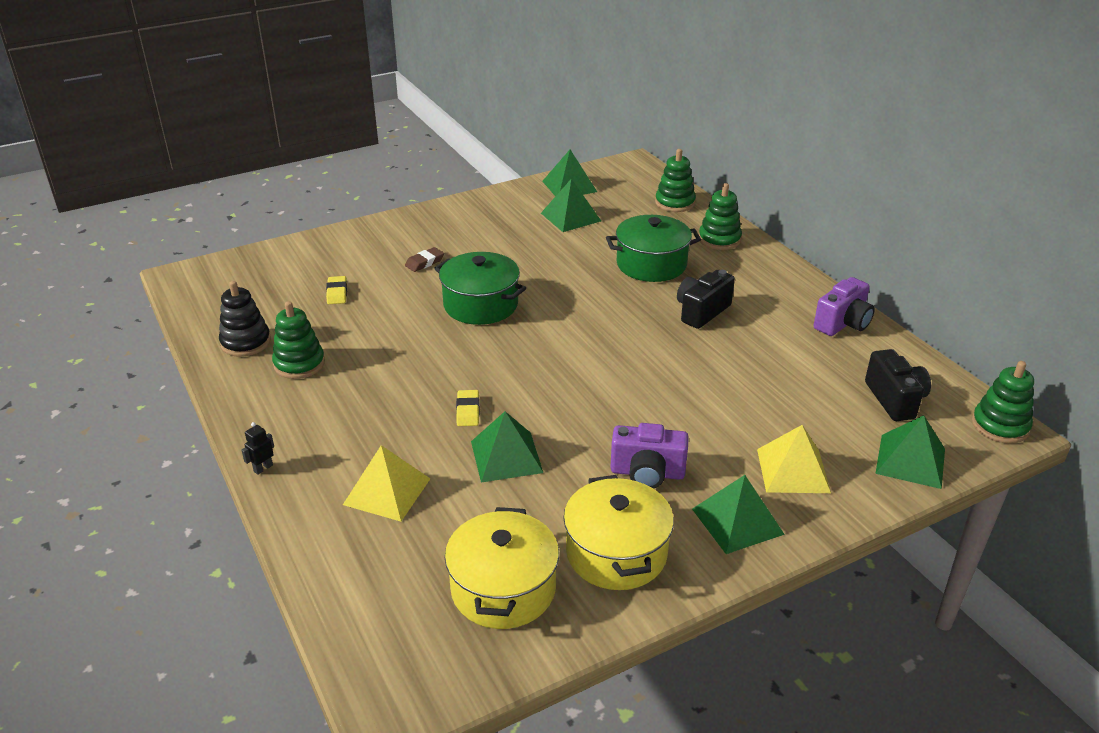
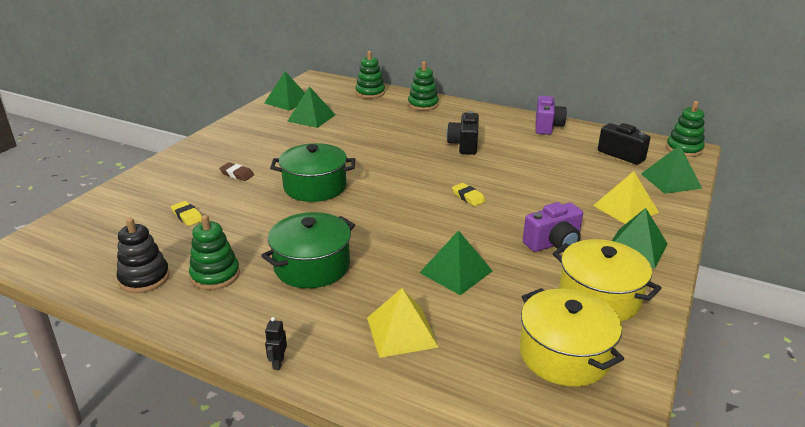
camera: 35 degrees left, 5 degrees down
(424, 262) = (237, 174): brown eraser -> brown eraser turned 75 degrees counterclockwise
(468, 411) = (392, 255): yellow eraser -> yellow eraser (468, 197)
(651, 264) = (400, 129): green pot -> green pot (312, 266)

